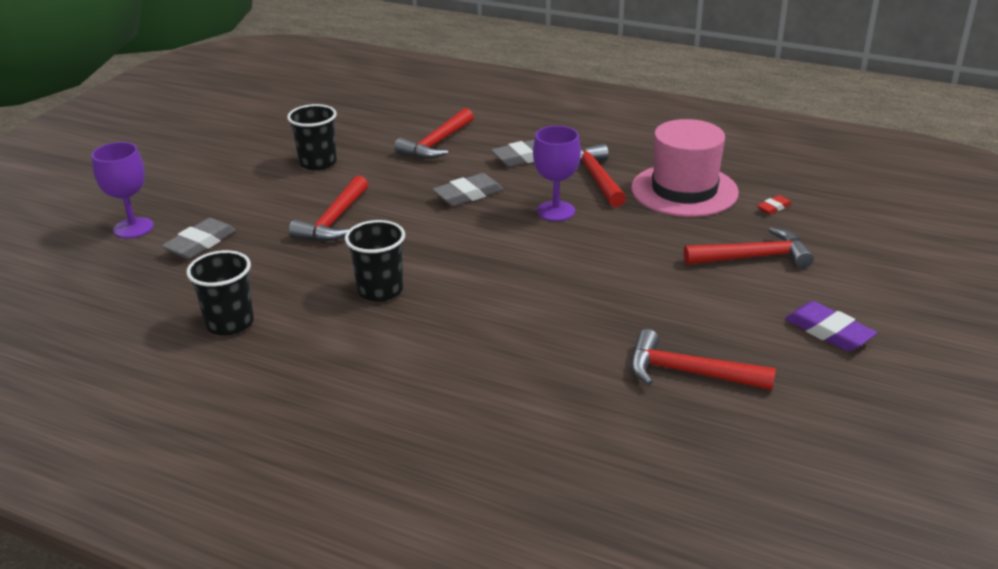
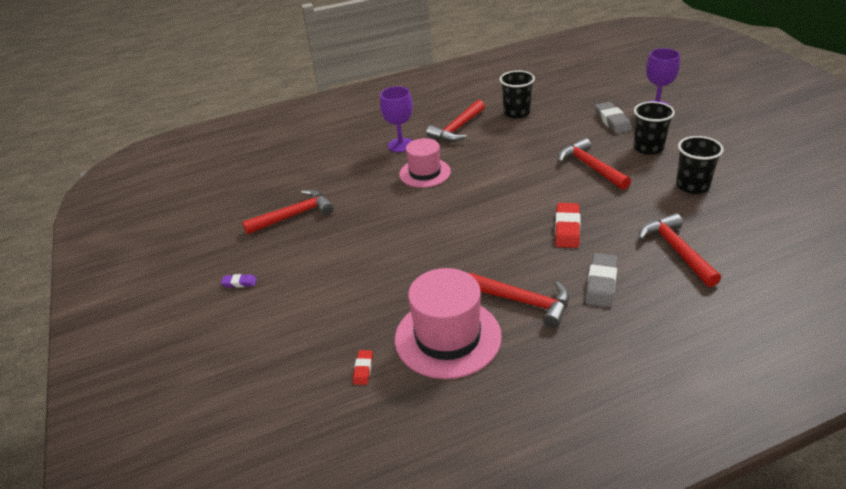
camera: 135 degrees right, 5 degrees up
(380, 290) = (491, 157): black cup -> black cup (648, 148)
(468, 195) = (567, 229): grey eraser -> red eraser
(472, 322) = (425, 173): none -> pink hat
(556, 211) = (498, 255): purple goblet -> purple goblet (400, 145)
(753, 257) = (331, 307): red hammer -> red hammer (457, 128)
(828, 332) = (239, 283): purple eraser -> purple eraser, size x0.54

